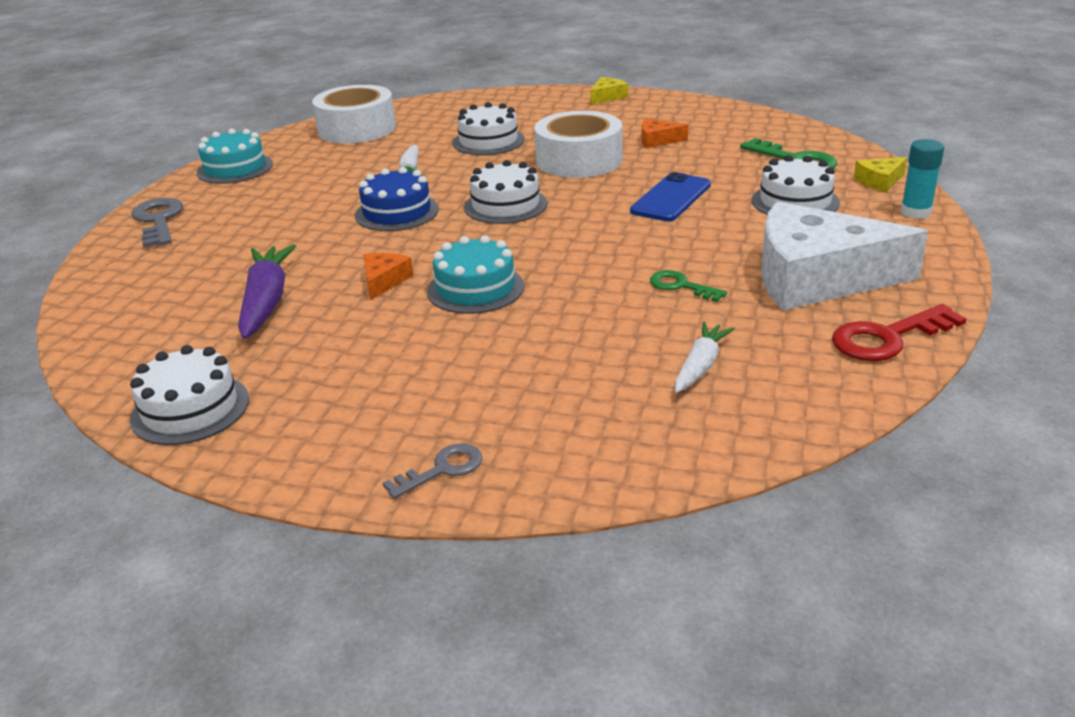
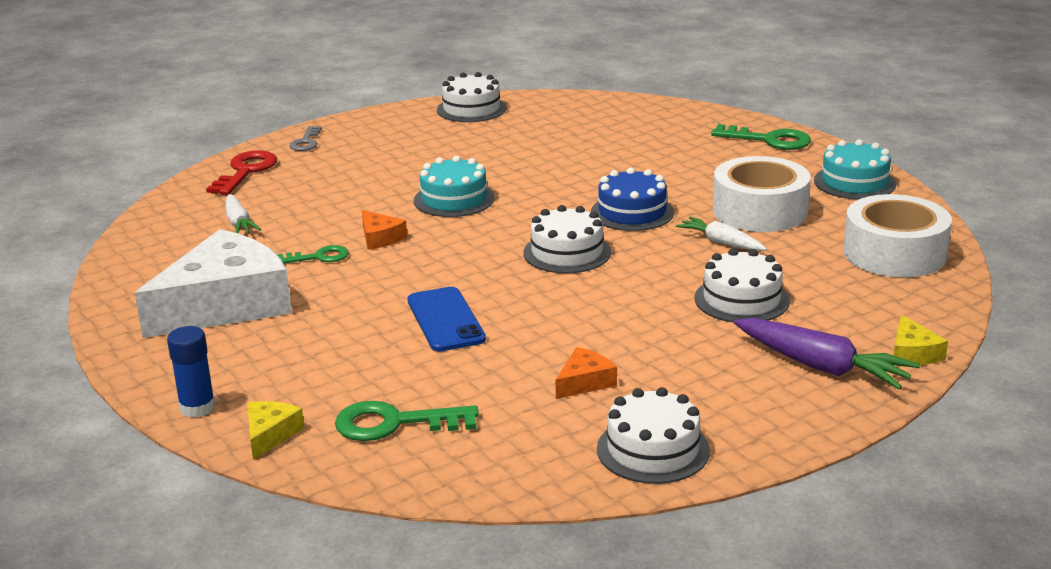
camera: 130 degrees right, 5 degrees down
(158, 220) = (769, 140): grey key -> green key
(266, 302) = (559, 144): purple carrot -> purple carrot (821, 366)
(384, 281) = (521, 179): orange cheese -> orange cheese (380, 238)
(579, 160) = (607, 320): white tape -> white tape (759, 211)
(607, 97) = (787, 426): yellow cheese -> yellow cheese (913, 353)
(795, 201) = (327, 368): white cake -> white cake (653, 450)
(887, 338) = (133, 285): red key -> red key (246, 171)
(915, 212) = (197, 407): turquoise glue stick -> blue glue stick

